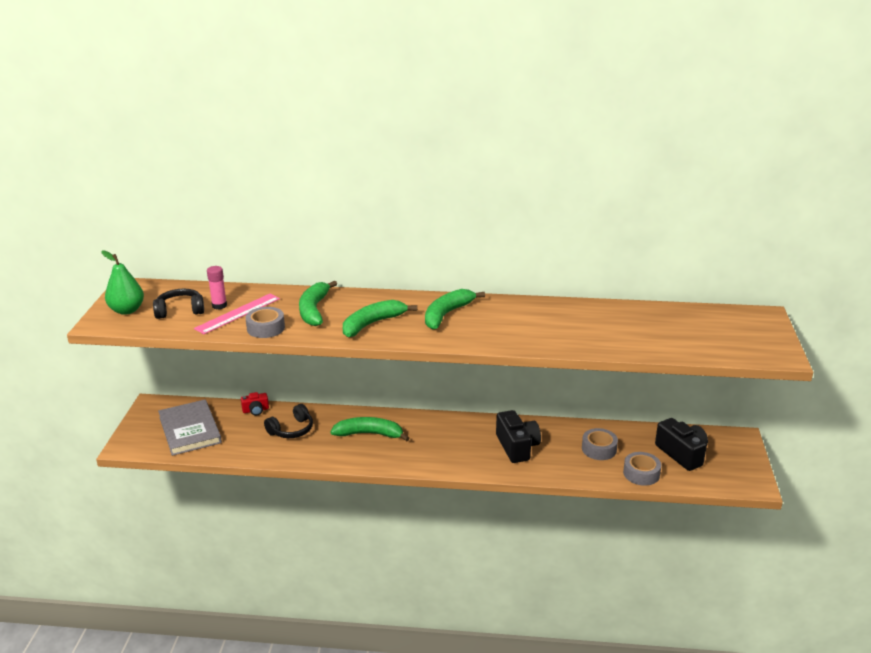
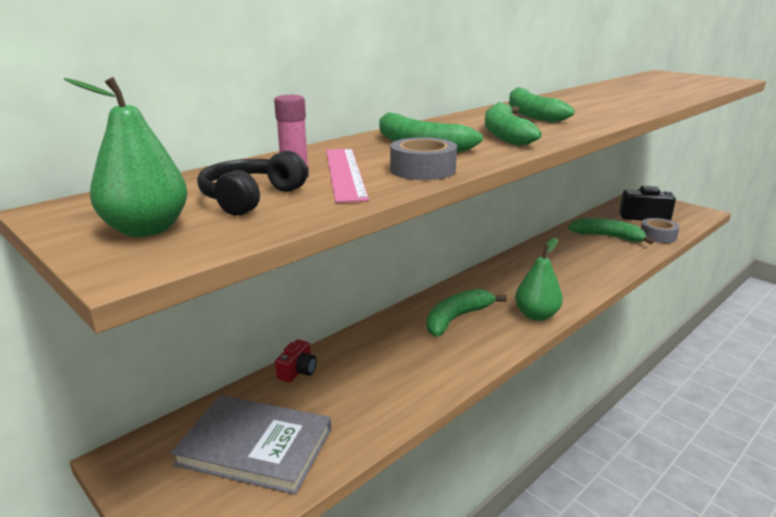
camera: 50 degrees left, 5 degrees down
(291, 430) = (380, 362): black headphones -> none
(411, 461) = (536, 315): none -> green pear
(517, 447) = (568, 262): black camera -> none
(599, 449) = (607, 237): grey tape -> green banana

